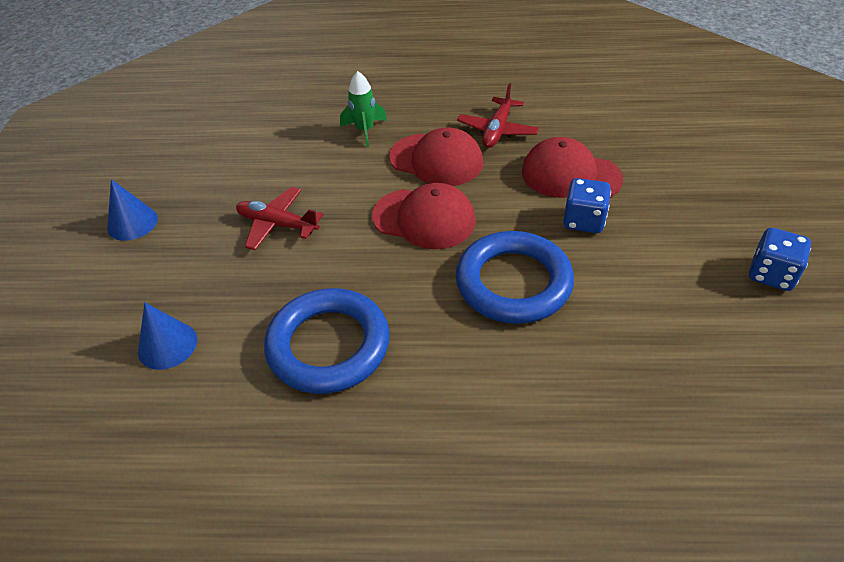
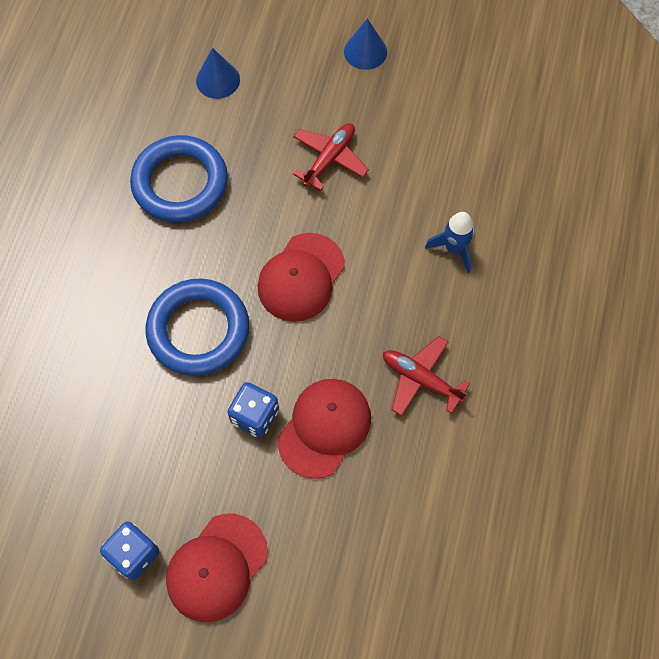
camera: 100 degrees right, 20 degrees up
(365, 131) = (454, 249): green rocket -> blue rocket
(436, 160) = (385, 307): red cap -> red cap (217, 567)

